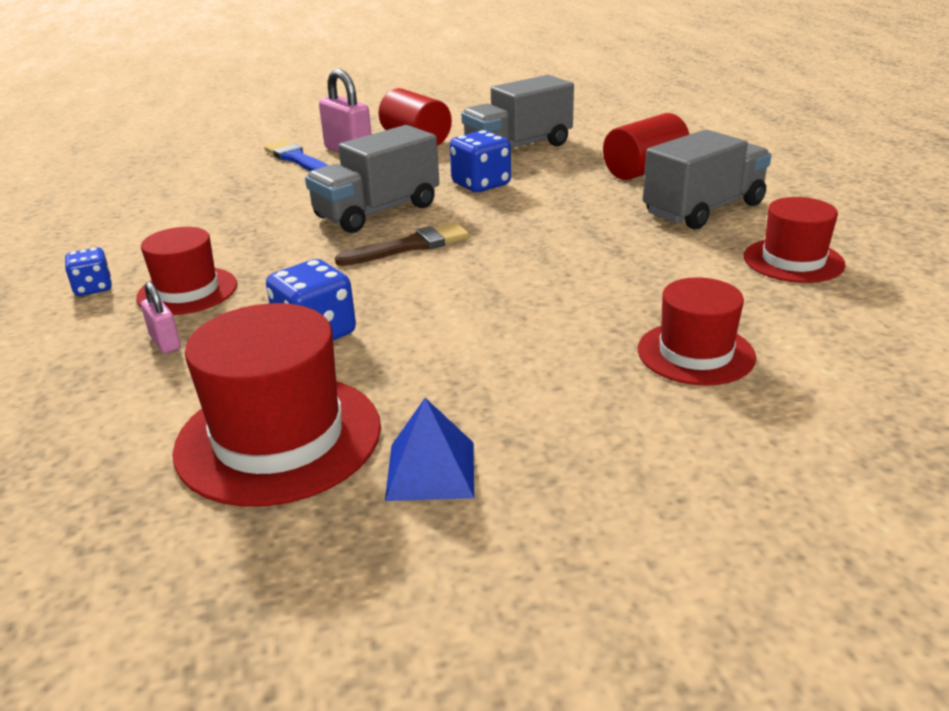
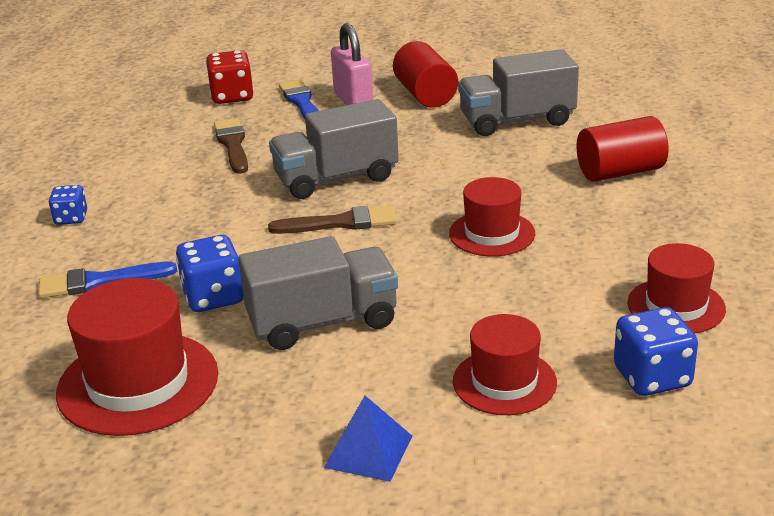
camera: 20 degrees right, 0 degrees up
(165, 342) = (99, 282): pink padlock -> blue brush
(187, 291) = (138, 235): red hat -> red hat (492, 233)
(219, 163) = (232, 96): none -> red dice
(245, 199) = (232, 144): none -> brown brush
(430, 470) = (227, 435): blue pyramid -> blue pyramid (368, 451)
(481, 184) = (449, 162): blue dice -> blue dice (652, 377)
(704, 209) = (640, 231): grey truck -> grey truck (323, 322)

